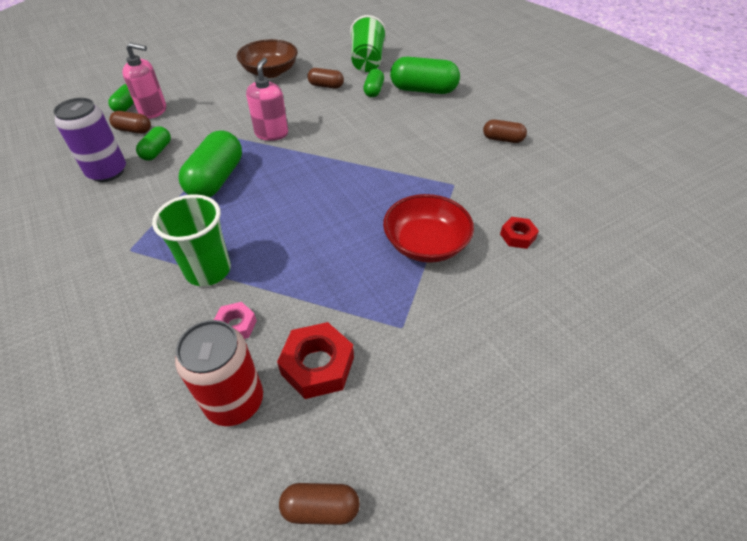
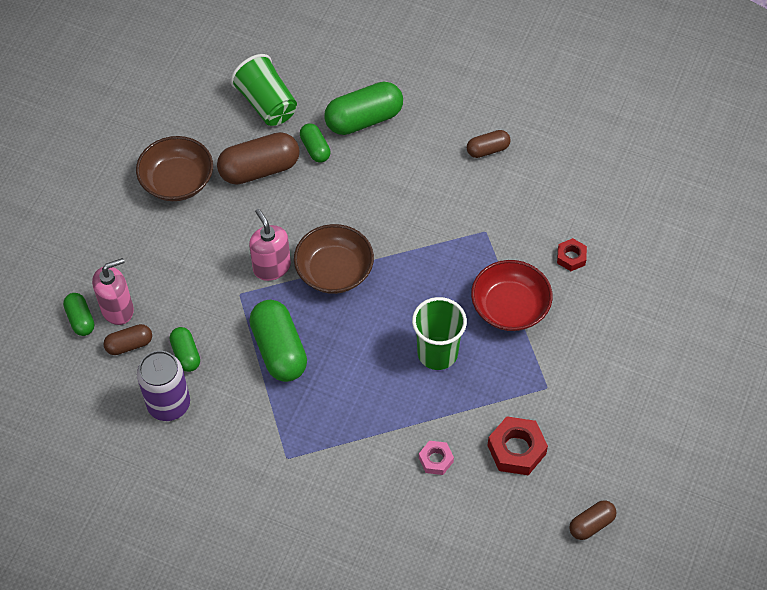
camera: 35 degrees left, 10 degrees up
(208, 270) = (369, 434): green cup -> green cup (437, 353)
(234, 401) = (487, 505): red can -> none
(311, 155) = (334, 271): none -> brown bowl
(326, 86) = (259, 169): brown capsule -> brown capsule, size x1.83

